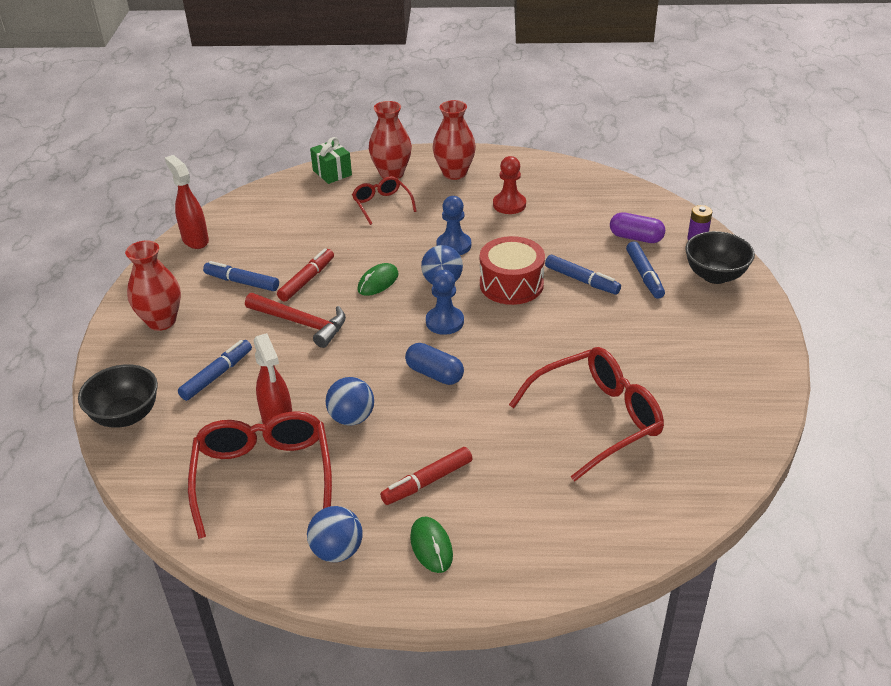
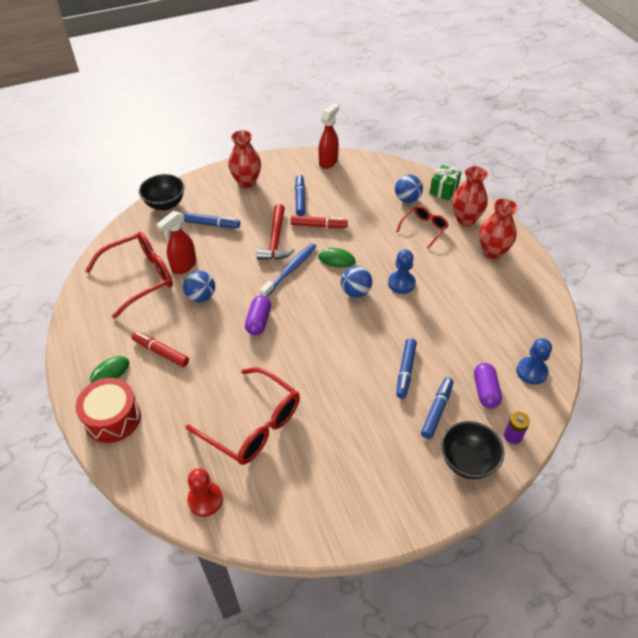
camera: 65 degrees right, 10 degrees up
(337, 551) = (95, 331): blue ball -> blue ball (407, 199)
(366, 324) = (290, 270): none -> blue toothbrush
(434, 374) = (258, 321): blue capsule -> purple capsule
(444, 322) = (313, 308): blue pawn -> blue pawn (531, 371)
(509, 204) = (474, 297): red pawn -> red pawn (205, 500)
(511, 284) = (375, 330): red drum -> red drum (112, 418)
(644, 275) = (437, 410): blue marker -> blue marker turned 150 degrees clockwise

